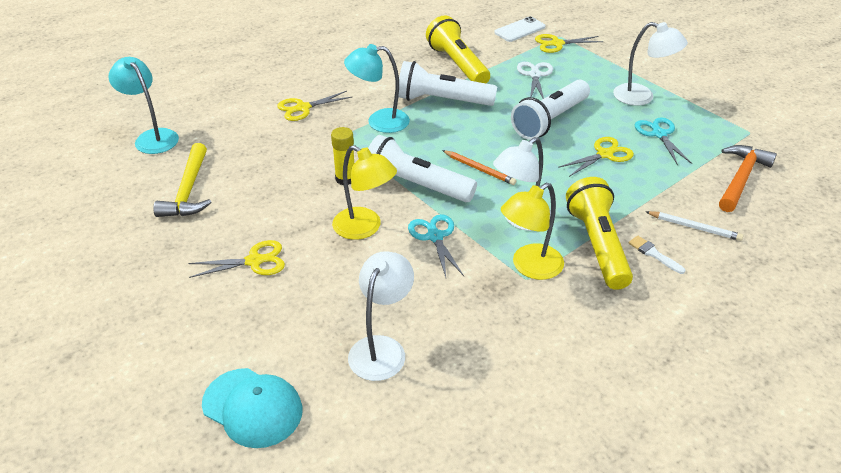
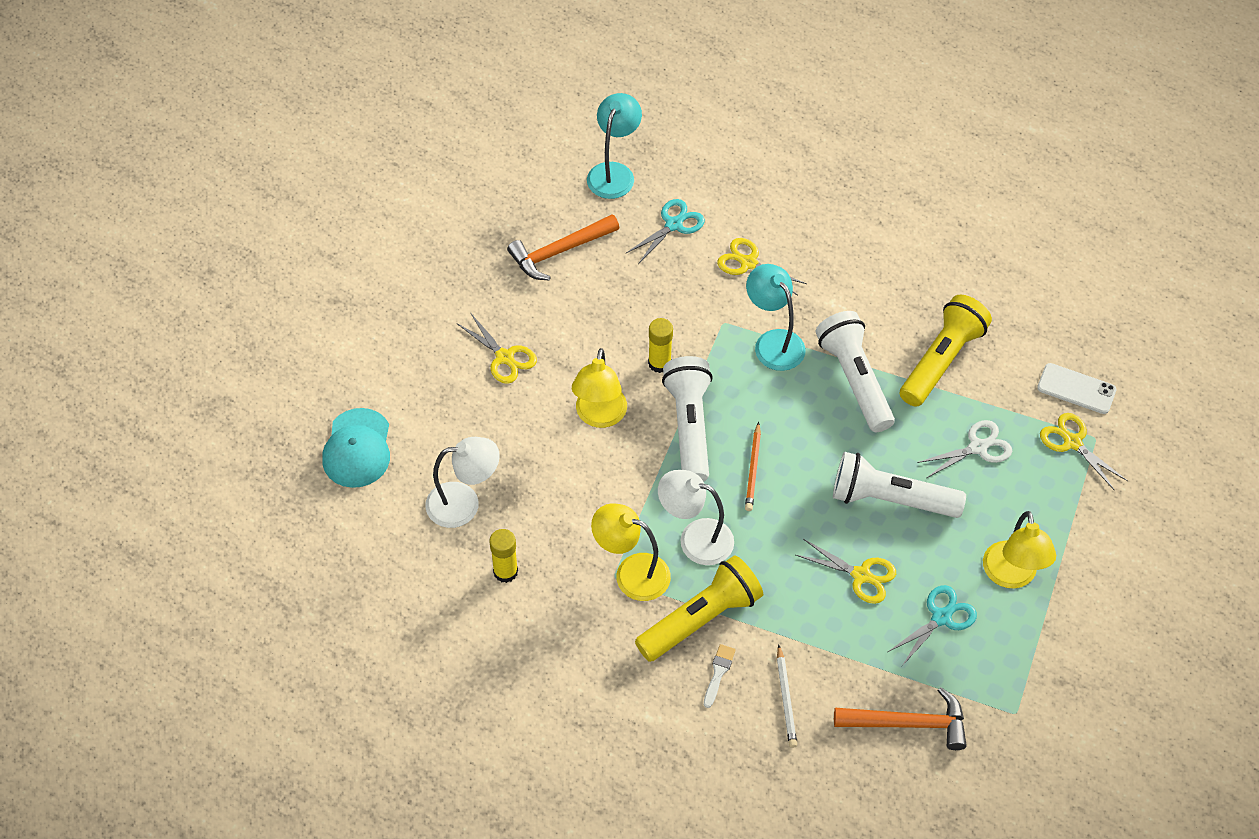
camera: 60 degrees right, 15 degrees up
(188, 190) = (560, 252): yellow hammer -> orange hammer
(435, 237) = (624, 478): turquoise scissors -> turquoise scissors (673, 225)
(476, 348) = (505, 571): none -> yellow glue stick
(642, 97) = (1011, 576): white lamp -> yellow lamp

